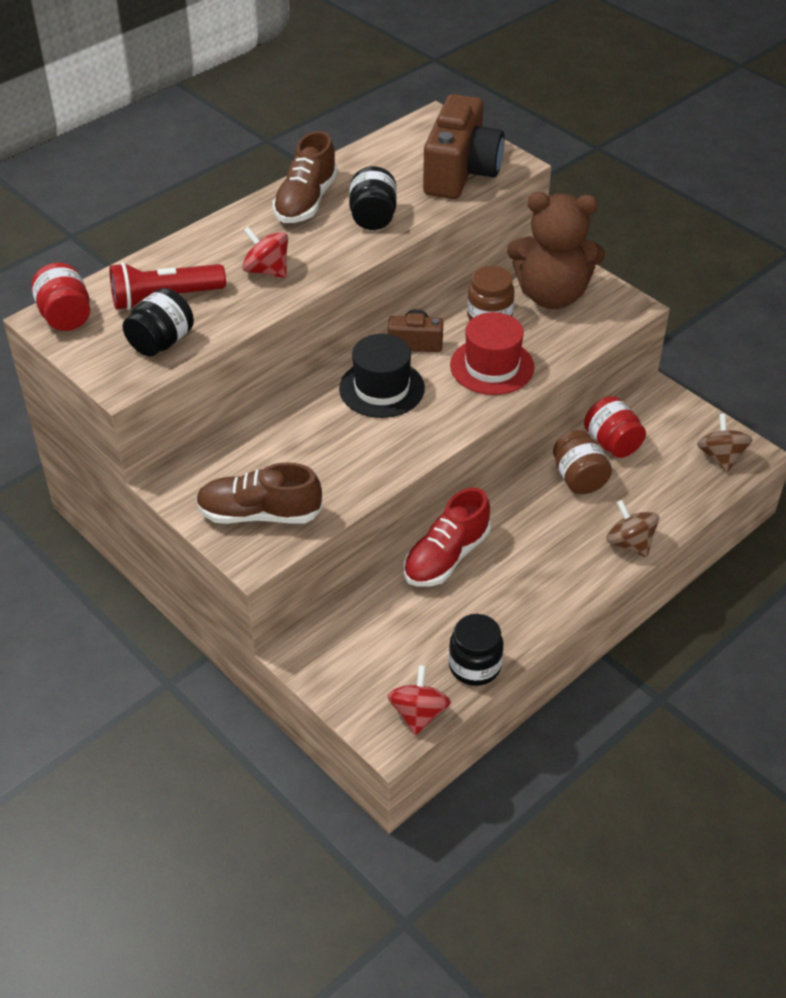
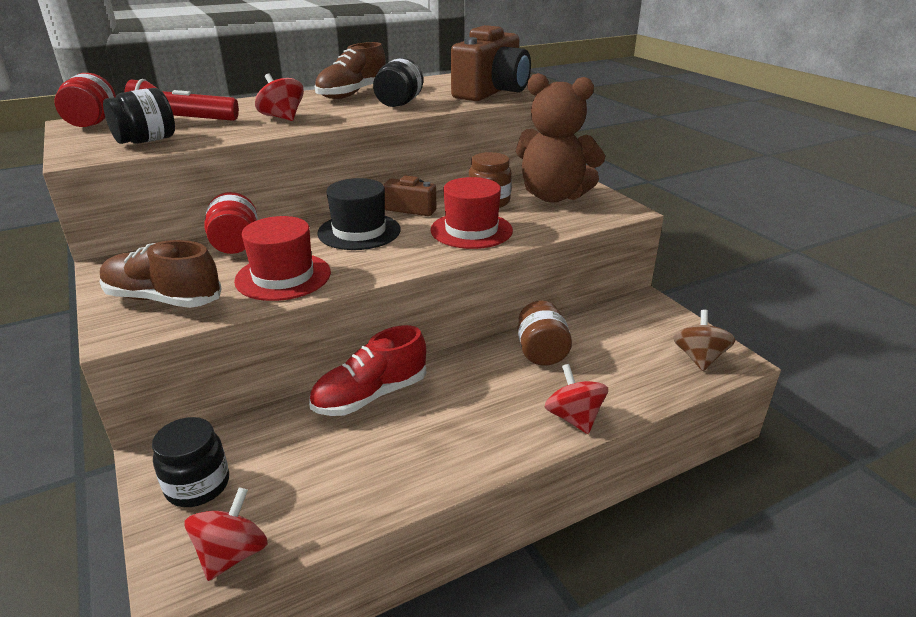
camera: 15 degrees right, 15 degrees down
(349, 465) = (283, 276): none -> red hat
(474, 666) = (333, 512): black jar -> black jar (198, 485)
(612, 443) = (586, 330): red jar -> red jar (235, 245)
(629, 543) = (573, 418): brown spinning top -> red spinning top

